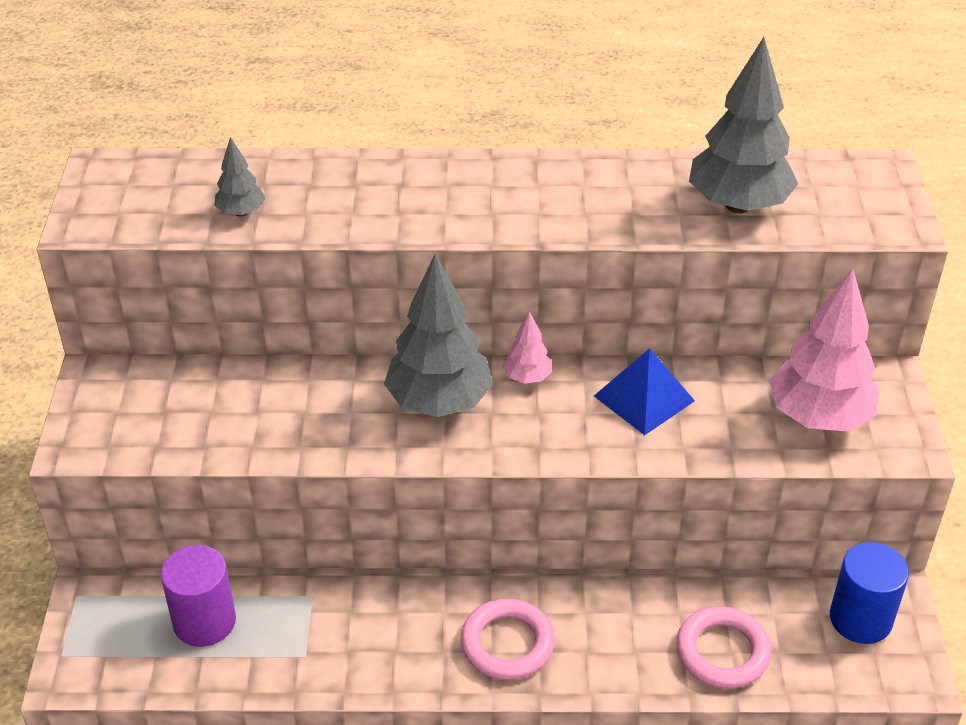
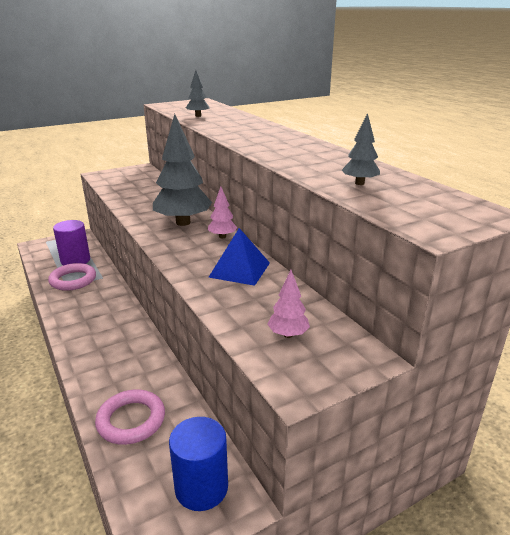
camera: 60 degrees right, 15 degrees down
(507, 644) = (98, 336): pink ring -> pink ring (73, 280)
(738, 205) = (359, 183): grey tree -> grey tree, size x0.47
(818, 417) = (288, 334): pink tree -> pink tree, size x0.47

